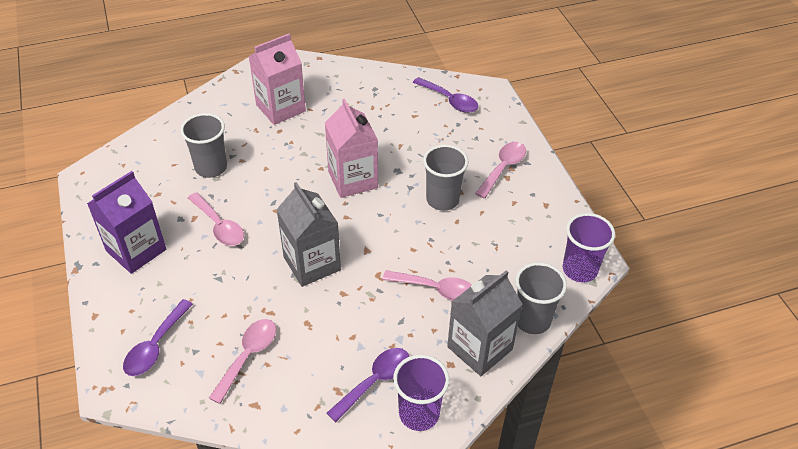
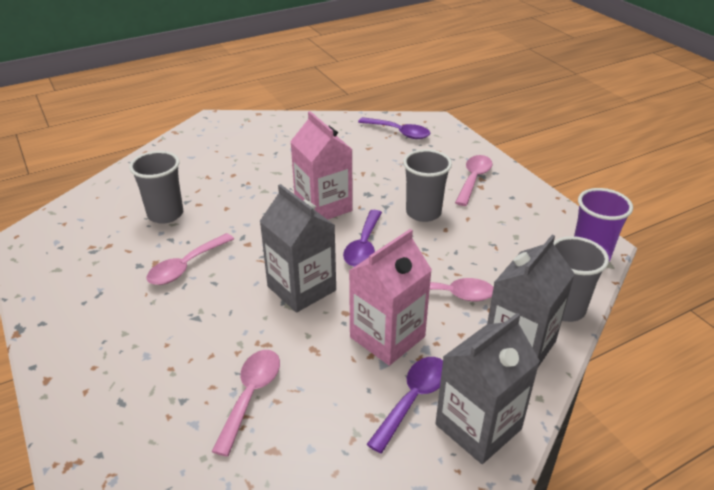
camera: 10 degrees left, 10 degrees down
(136, 250) = (91, 303): purple carton -> none
(155, 346) = (131, 402): purple spoon -> purple spoon (363, 246)
(219, 226) = (186, 266): pink spoon -> pink spoon turned 90 degrees clockwise
(280, 108) = (229, 156): pink carton -> pink carton (387, 337)
(419, 414) = (478, 427): purple cup -> grey carton

